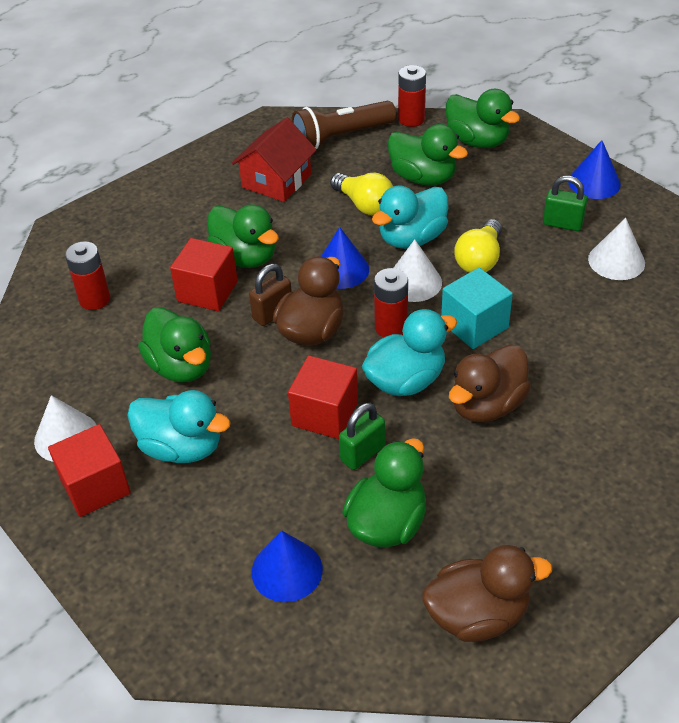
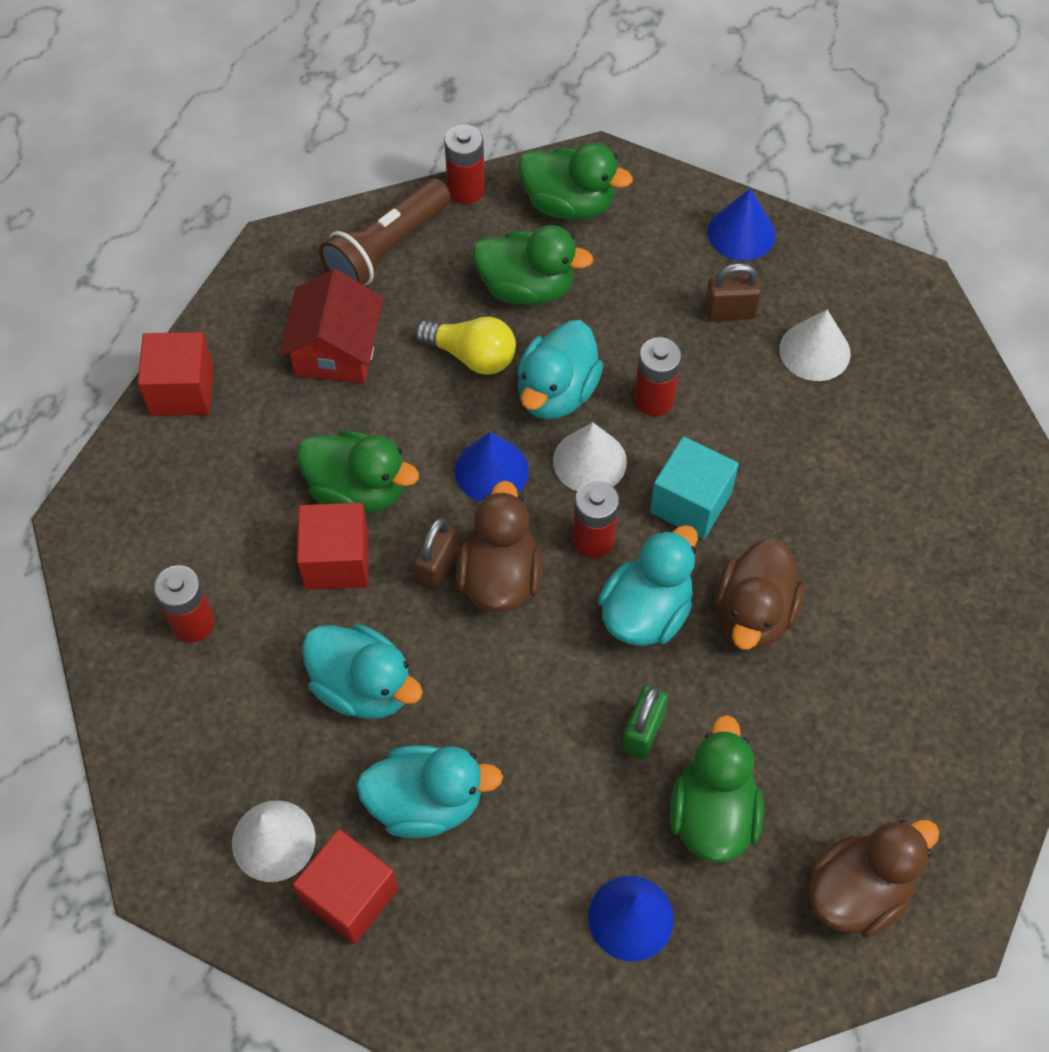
camera: 25 degrees left, 15 degrees up
(181, 366) = (363, 687): green duck -> turquoise duck
(325, 414) = (573, 693): red cube -> red cube (182, 390)
(479, 259) = (654, 400): yellow light bulb -> red battery
(562, 224) = (730, 312): green padlock -> brown padlock

